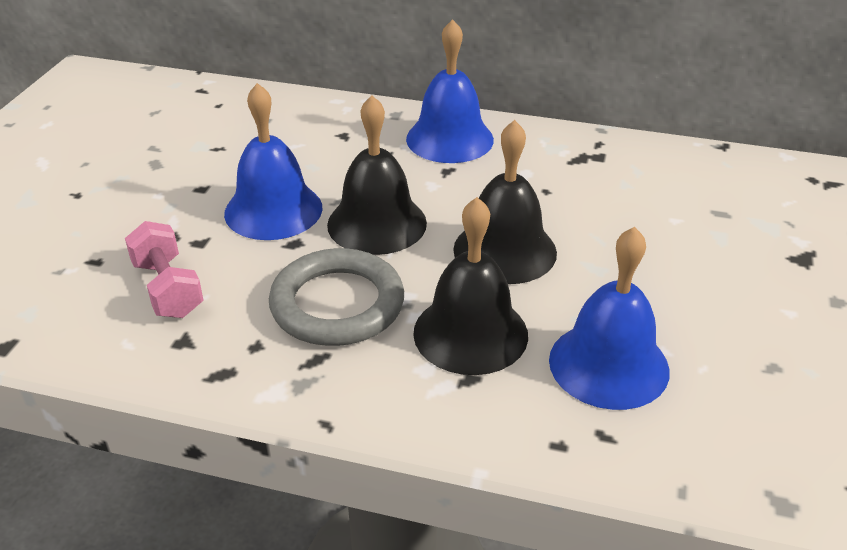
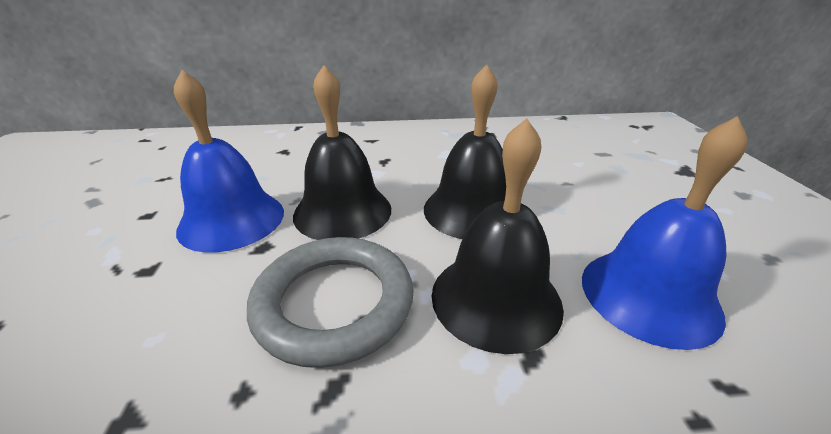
camera: 20 degrees left, 5 degrees down
(168, 289) = (102, 340): pink dumbbell -> none
(449, 139) = (374, 140): blue bell -> none

